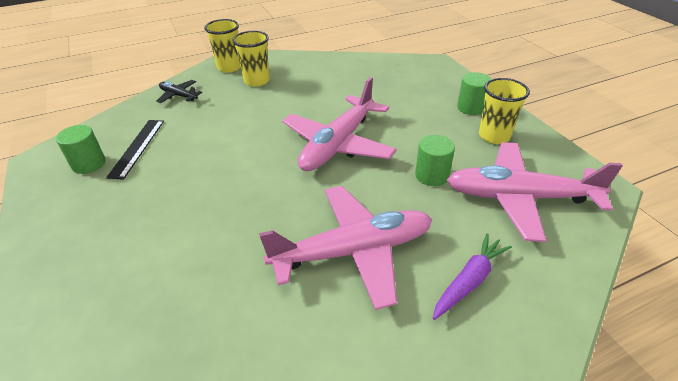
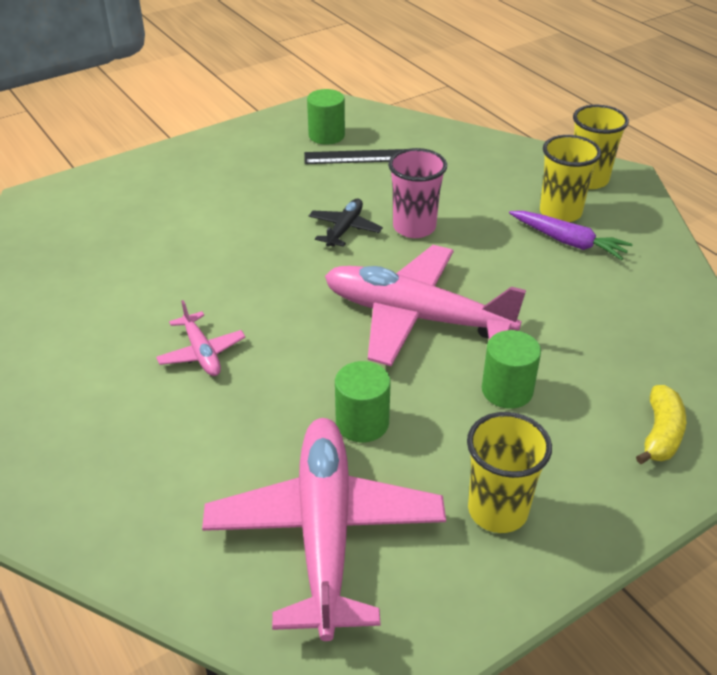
camera: 80 degrees right, 0 degrees up
(178, 95) = (487, 156): black plane -> black plane (345, 229)
(243, 134) = (414, 227): none -> pink cup
(353, 251) = (201, 353): pink plane -> pink plane, size x0.46
(440, 84) = (660, 434): none -> yellow banana
(469, 281) = (154, 460): purple carrot -> purple carrot (568, 242)
(471, 108) = (588, 480): green cylinder -> green cylinder (507, 390)

